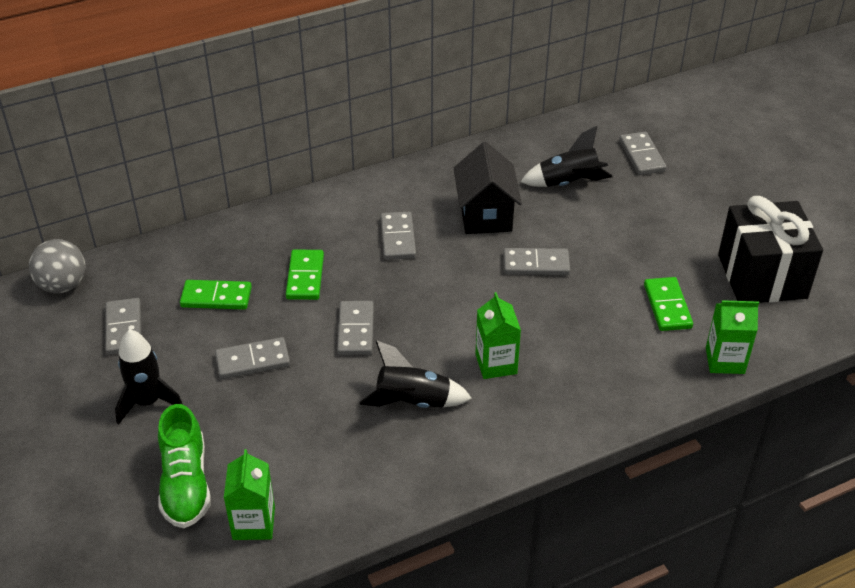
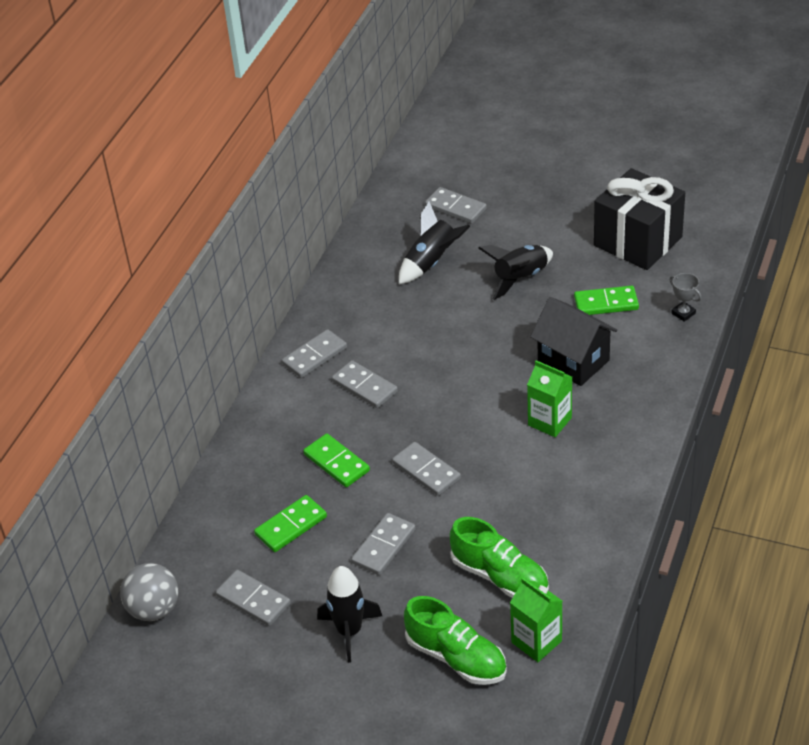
camera: 40 degrees left, 0 degrees up
(297, 450) = (500, 576): none -> green shoe
(413, 401) = (530, 486): black rocket -> black rocket (520, 278)
(485, 215) = (404, 326): black house -> black house (573, 361)
(536, 264) = (486, 336): grey domino -> grey domino (314, 356)
(667, 306) = (606, 303): green domino -> green domino turned 45 degrees counterclockwise
(725, 360) = (683, 313): green carton -> grey trophy

